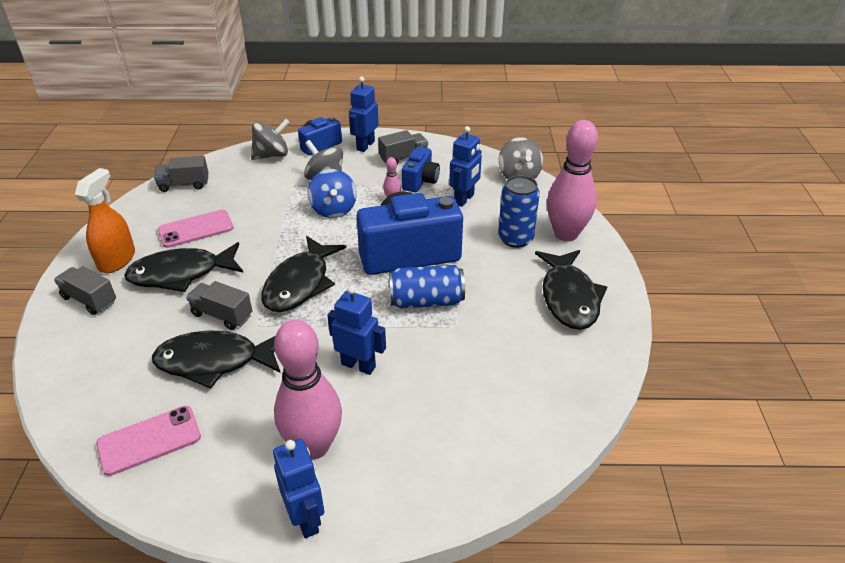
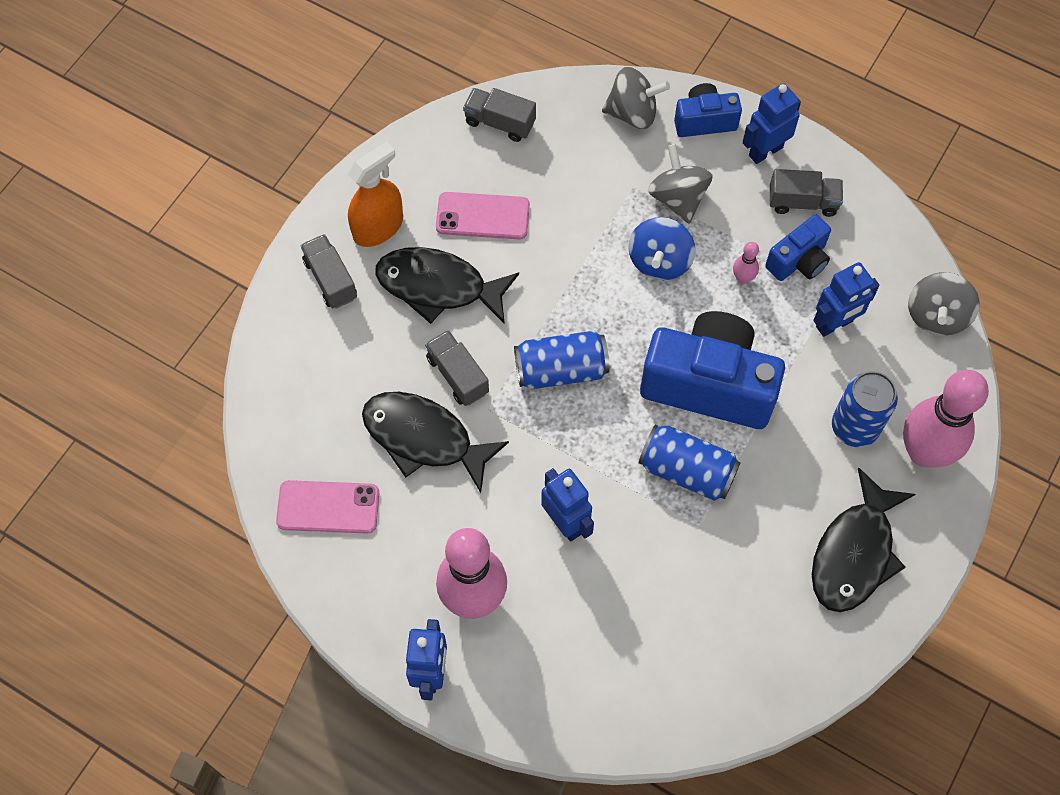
camera: 30 degrees right, 25 degrees up
(300, 283) = (561, 370): black fish -> blue can

